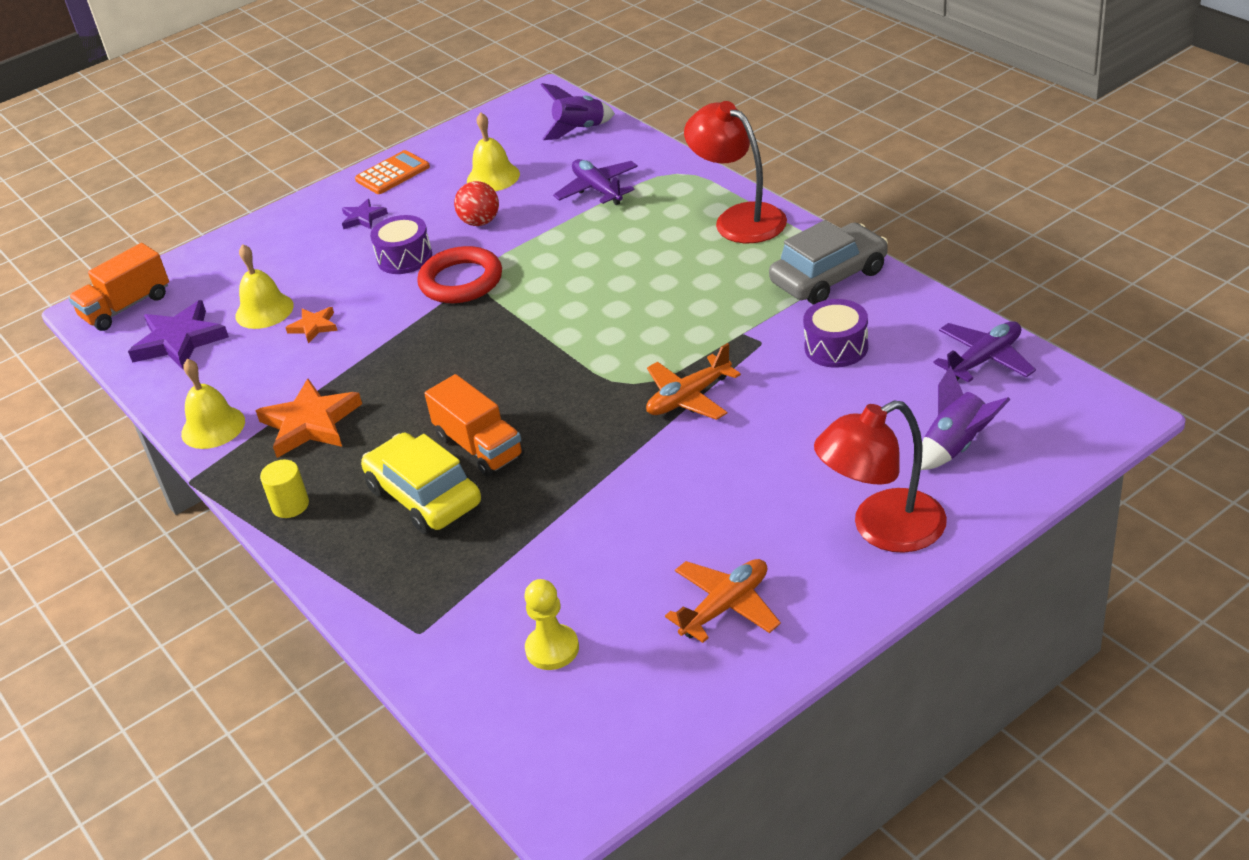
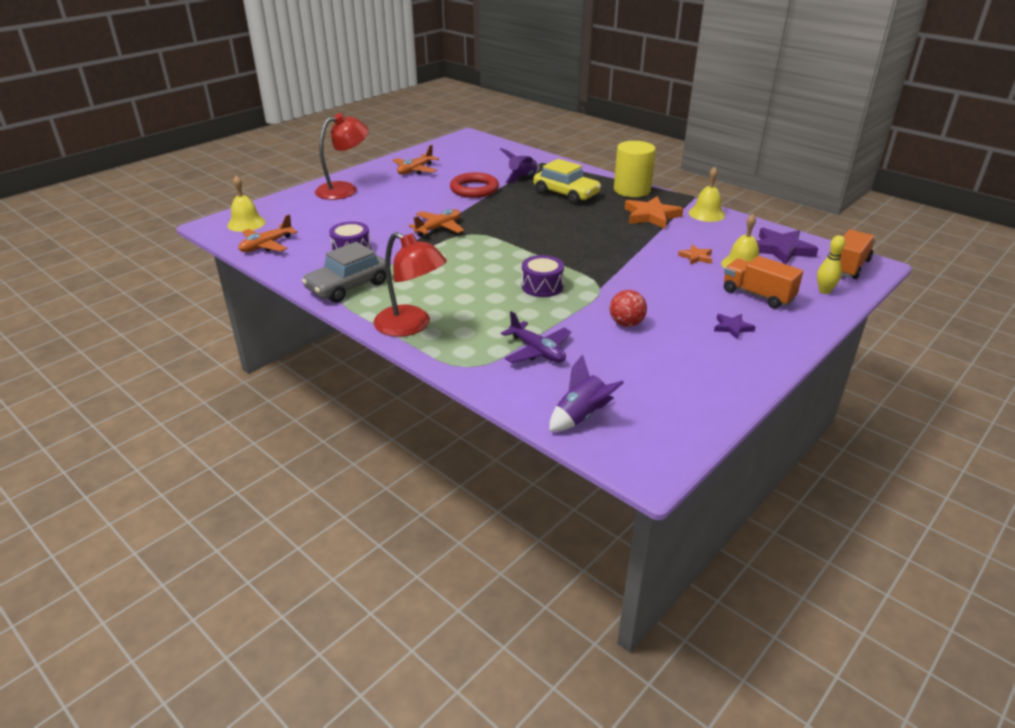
camera: 165 degrees right, 5 degrees down
(204, 267) = (824, 291): none -> yellow bowling pin
(290, 505) = (632, 190): yellow cylinder -> yellow cylinder, size x1.98
(392, 173) = (744, 368): orange calculator -> none
(404, 258) = (669, 298): purple drum -> purple drum (542, 286)
(461, 281) = (612, 283): red ring -> red ring (474, 189)
(479, 447) = (548, 209): orange truck -> orange truck (757, 295)
(493, 177) = (641, 364): yellow bell -> yellow bell (246, 223)
(552, 649) = (484, 160): yellow pawn -> none
(956, 446) = (299, 213): purple rocket -> purple rocket (522, 178)
(984, 359) = (266, 245): purple plane -> orange plane

